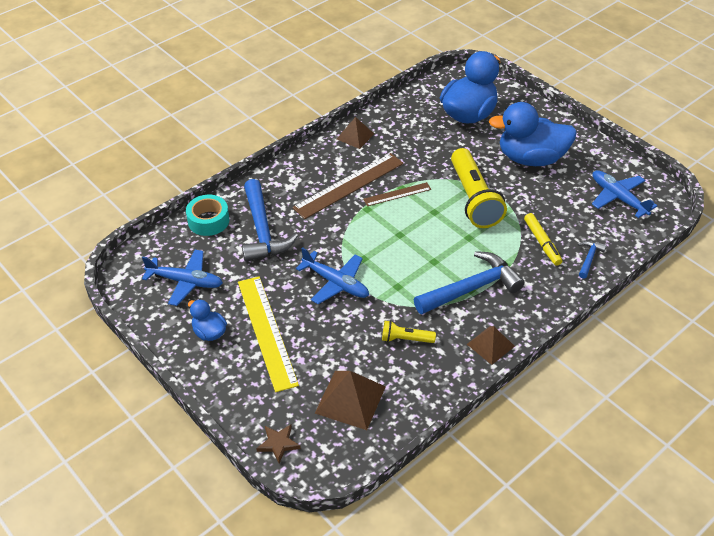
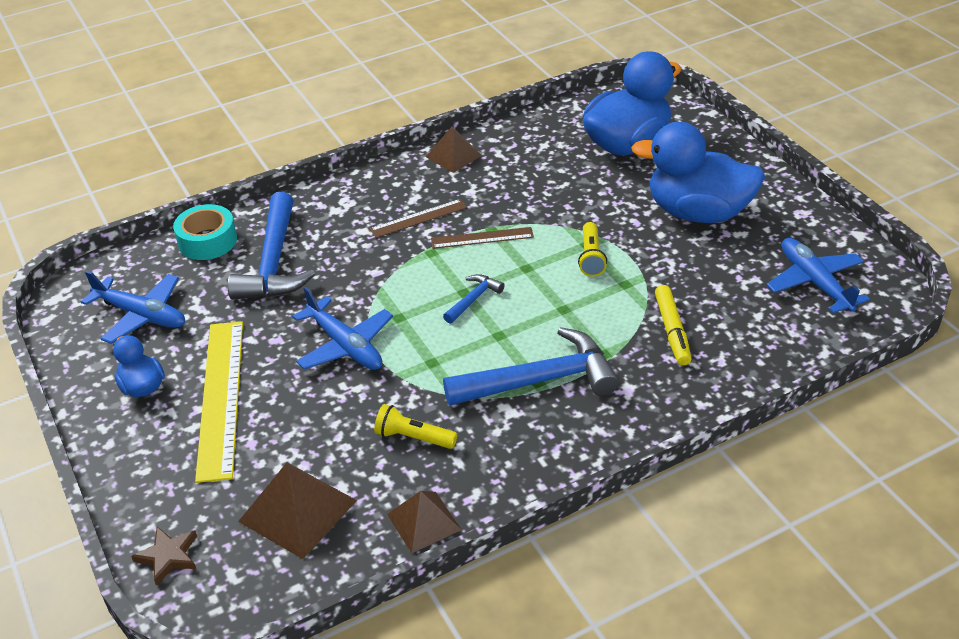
camera: 15 degrees right, 5 degrees down
(349, 185) = (418, 218): brown ruler -> brown ruler, size x0.54
(473, 199) = (591, 257): yellow flashlight -> yellow flashlight, size x0.47
(490, 345) = (538, 465): brown pyramid -> brown pyramid (424, 522)
(589, 258) = (738, 362): blue hammer -> blue hammer (473, 299)

